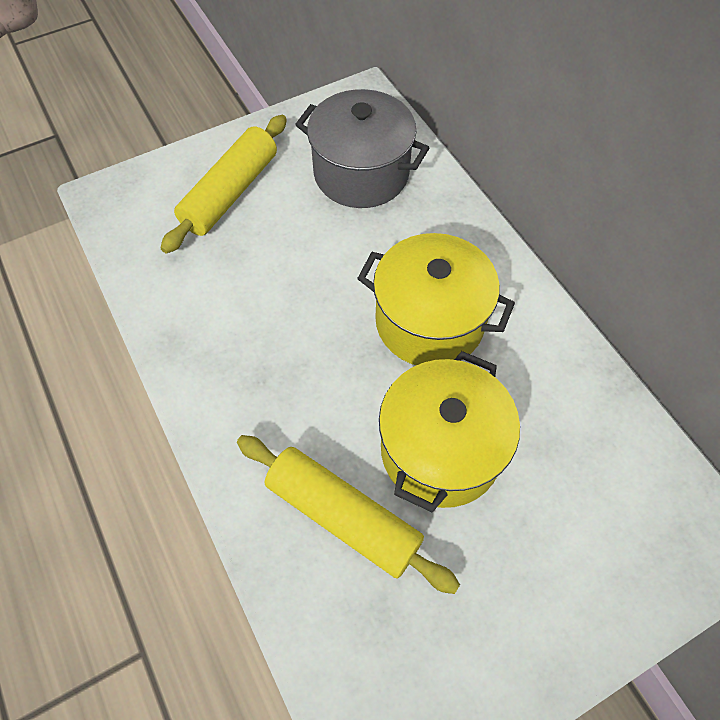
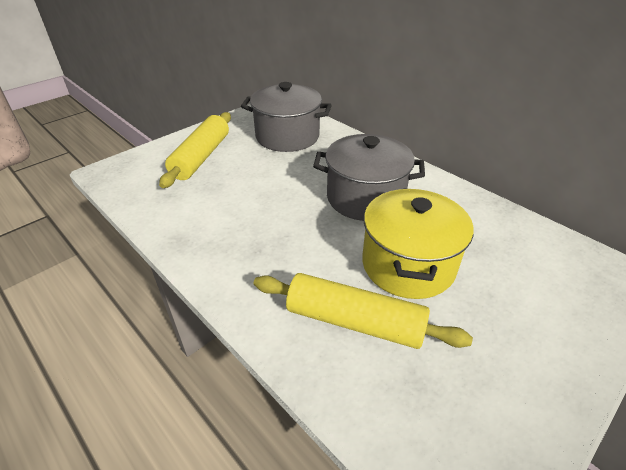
camera: 15 degrees left, 20 degrees down
(429, 322) = (365, 198): yellow pot -> grey pot

